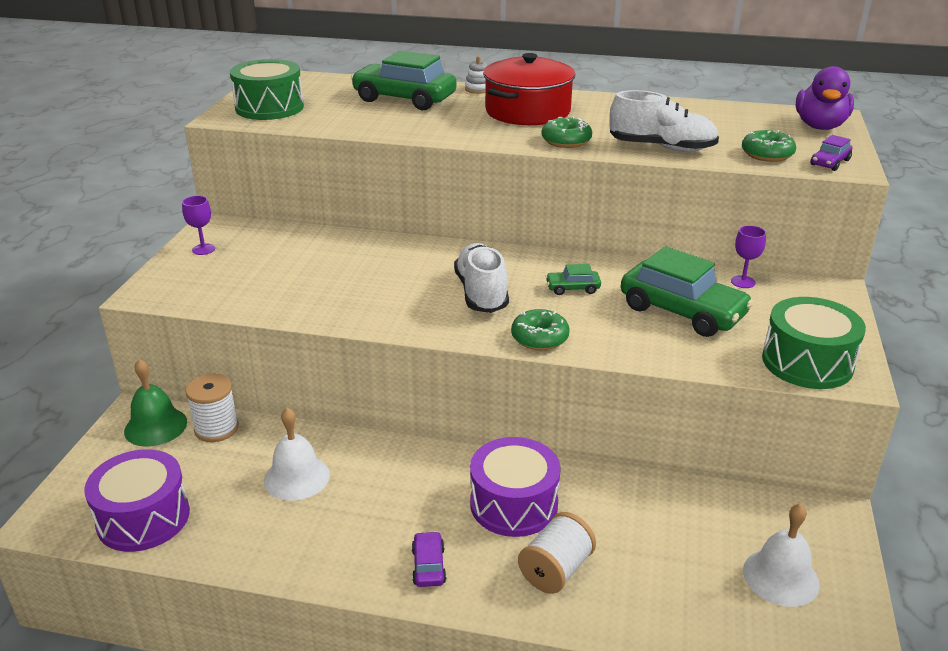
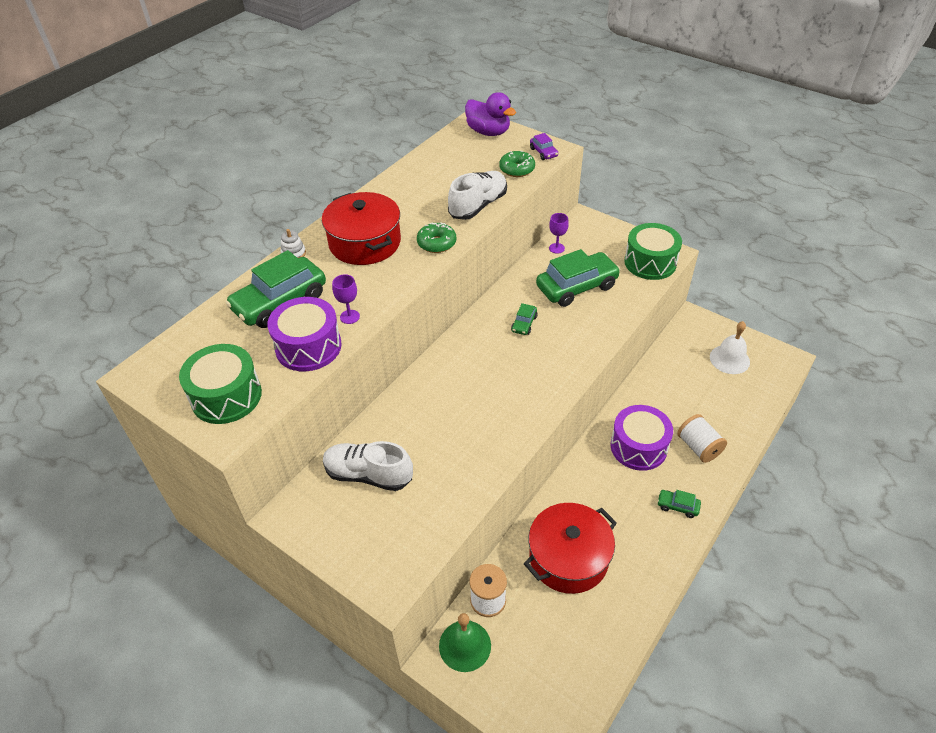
camera: 65 degrees left, 15 degrees up
(143, 518) = (576, 668): purple drum -> purple drum (308, 347)
(203, 249) = (330, 531): purple goblet -> purple goblet (350, 317)
(296, 477) = (568, 558): white bell -> red pot
(428, 566) = (677, 506): purple car -> green car
(481, 293) = (506, 371): white shoe -> white shoe (368, 475)
(539, 338) = (576, 361): green donut -> none

